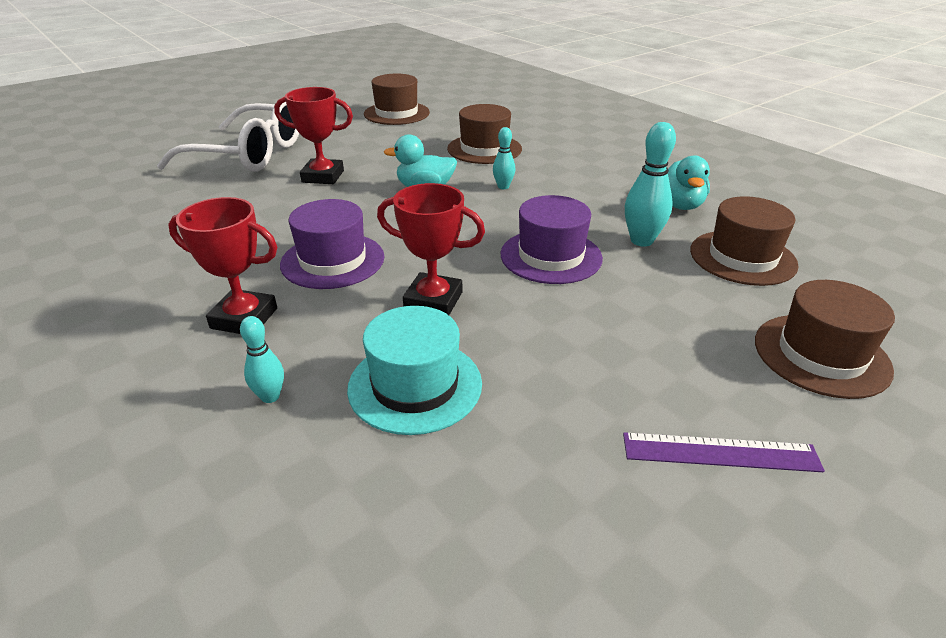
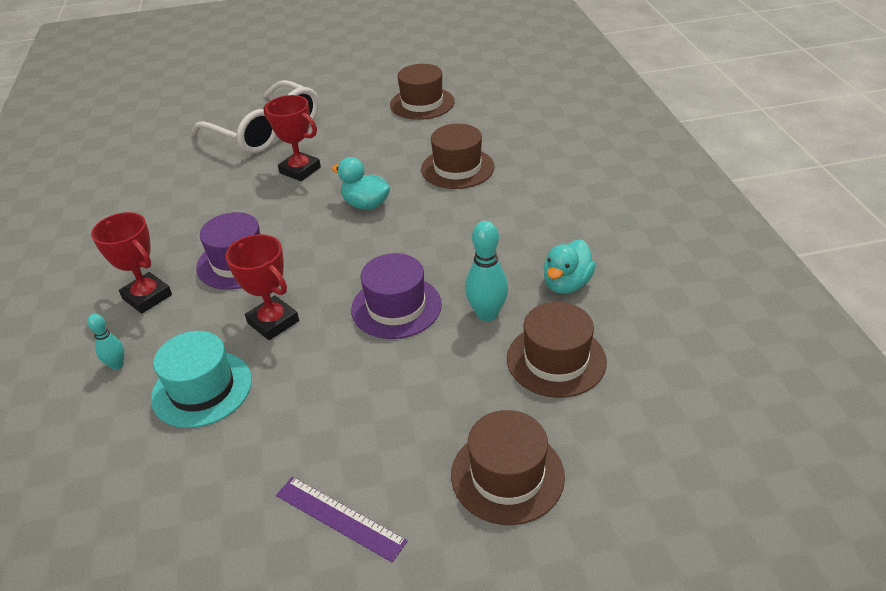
camera: 30 degrees right, 5 degrees up
(503, 187) = (431, 219): turquoise bowling pin -> none

